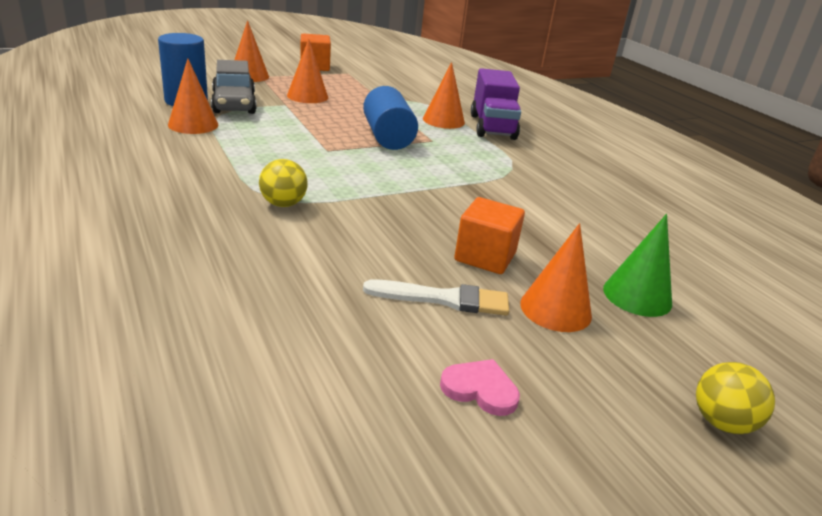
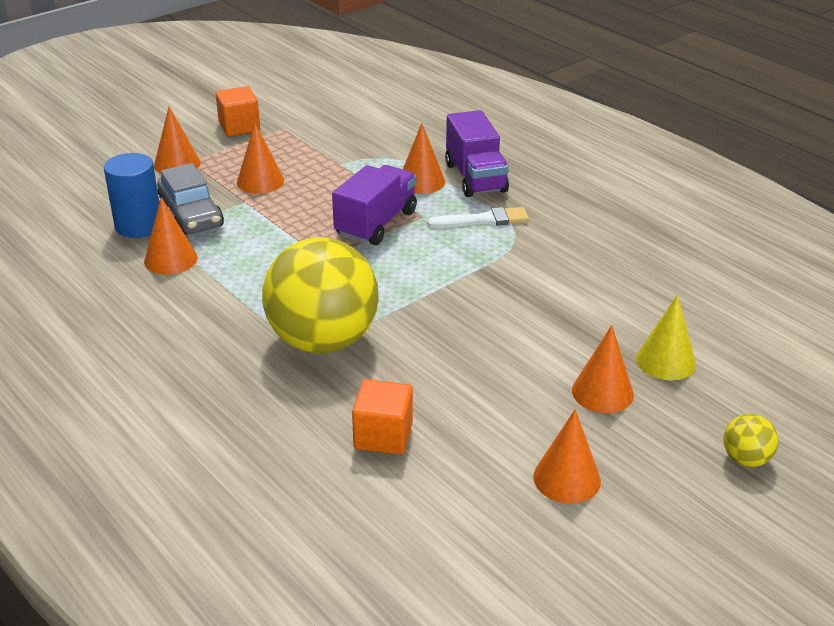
camera: 10 degrees left, 5 degrees up
(283, 204) = (323, 341): yellow ball -> yellow ball, size x2.46
(388, 137) = (376, 224): blue cylinder -> purple truck
(444, 299) = (510, 406): white brush -> white brush (483, 220)
(480, 389) = (567, 478): pink heart -> orange cone
(485, 257) = (527, 353): orange cube -> orange cube (383, 435)
(637, 296) = (665, 361): green cone -> yellow cone

